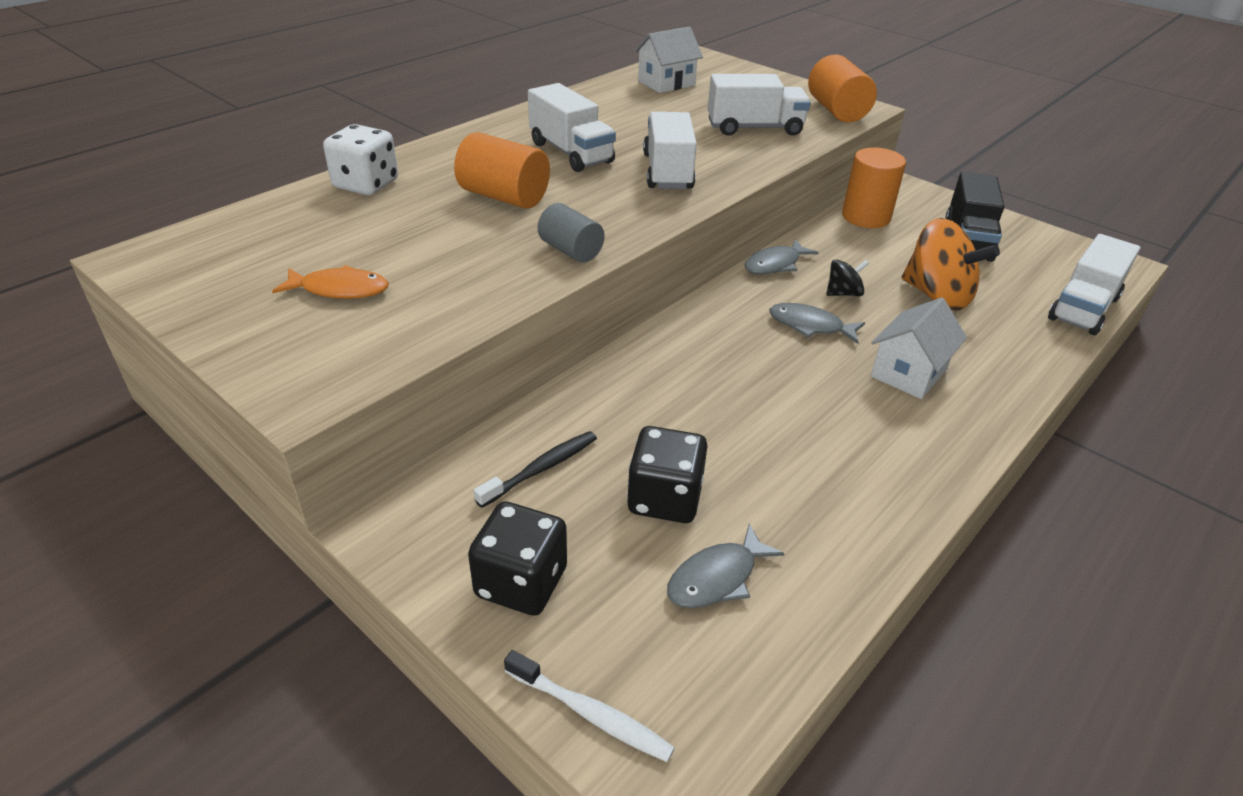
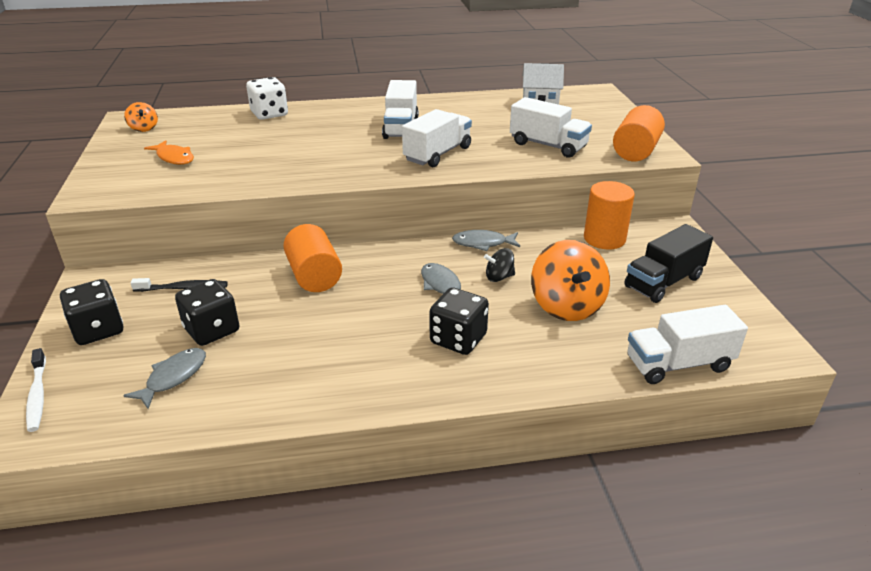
camera: 40 degrees right, 5 degrees down
(199, 264) = (144, 128): none -> orange spinning top
(504, 197) = (322, 140): orange cylinder -> orange cylinder (314, 276)
(571, 251) = (304, 177): grey cylinder -> none
(717, 578) = (173, 377): grey fish -> grey fish turned 120 degrees clockwise
(843, 293) = (499, 277): black spinning top -> black spinning top turned 150 degrees clockwise
(908, 373) = (458, 339): white house -> black dice

